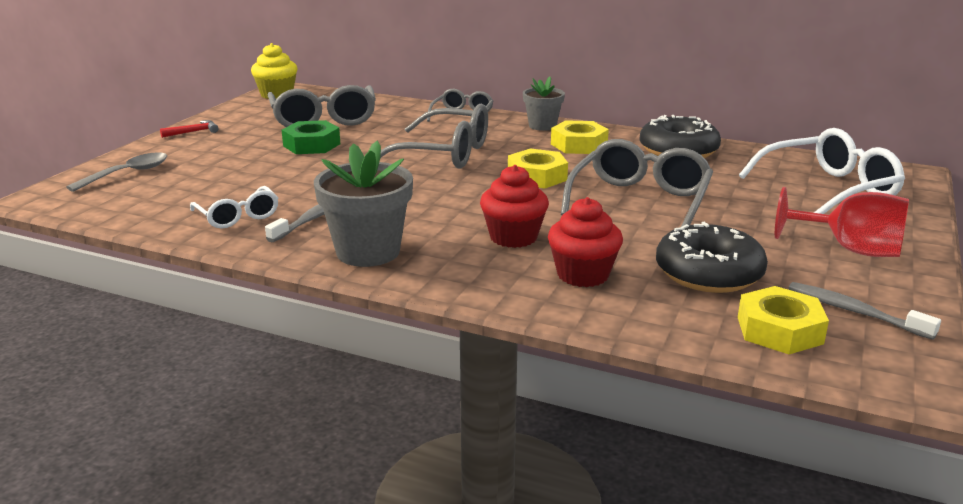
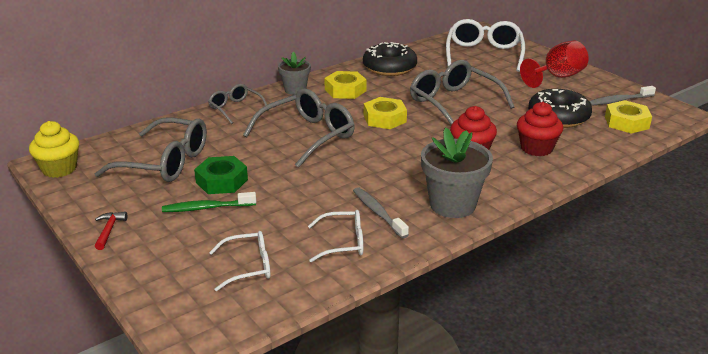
camera: 60 degrees left, 5 degrees up
(127, 174) = (182, 283): grey spoon -> none
(167, 189) = (248, 267): none -> white glasses
(257, 151) = (206, 208): none -> green toothbrush

